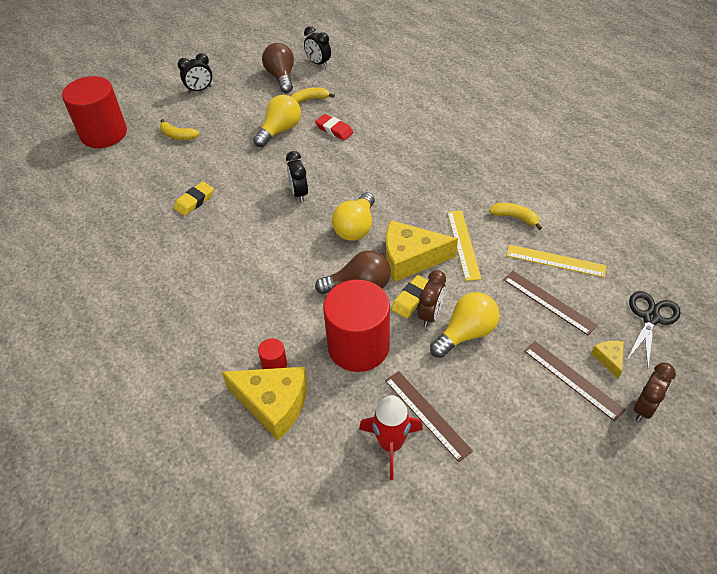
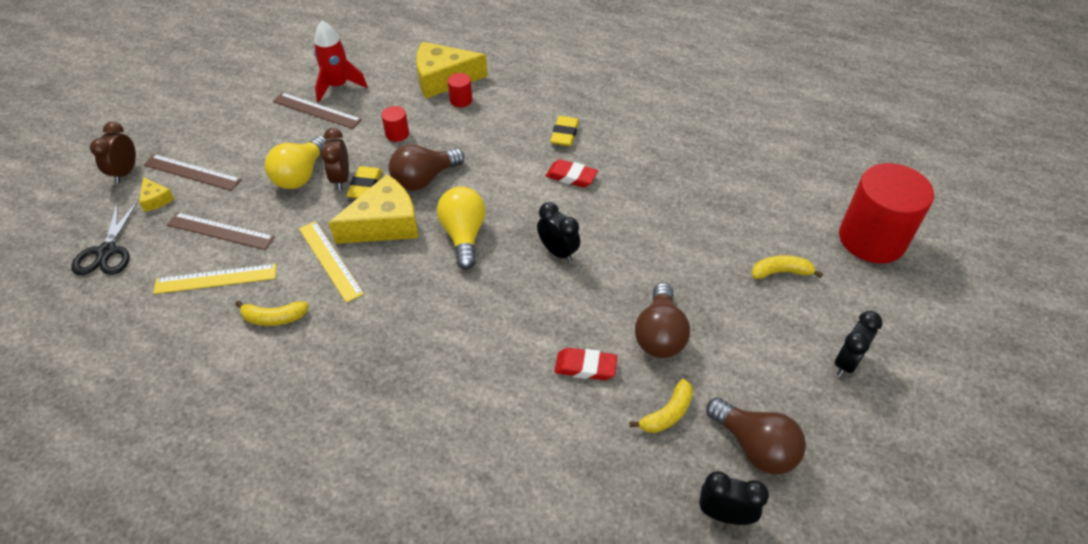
camera: 150 degrees right, 0 degrees up
(194, 201) = (666, 199): yellow eraser -> yellow eraser (564, 134)
(243, 244) = (571, 177): none -> red eraser
(280, 130) = (659, 334): yellow light bulb -> brown light bulb
(358, 346) = (397, 134): red cylinder -> red cylinder, size x0.40

